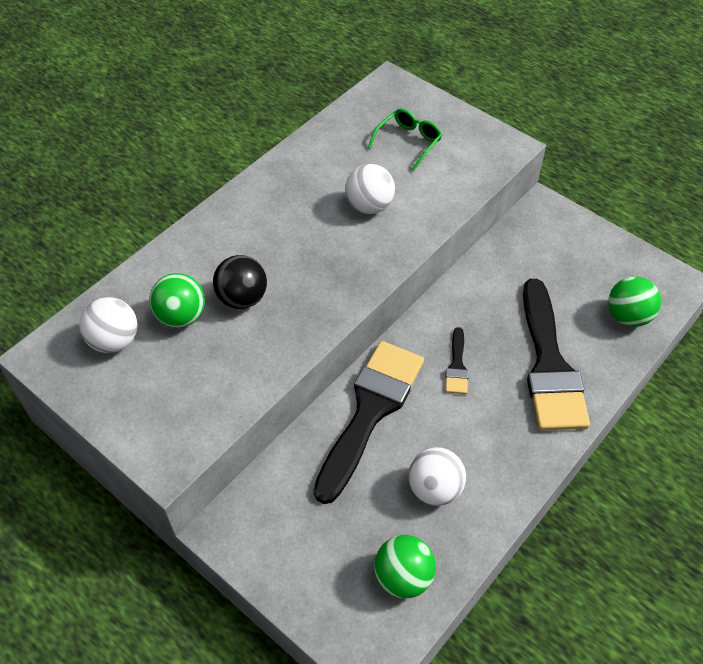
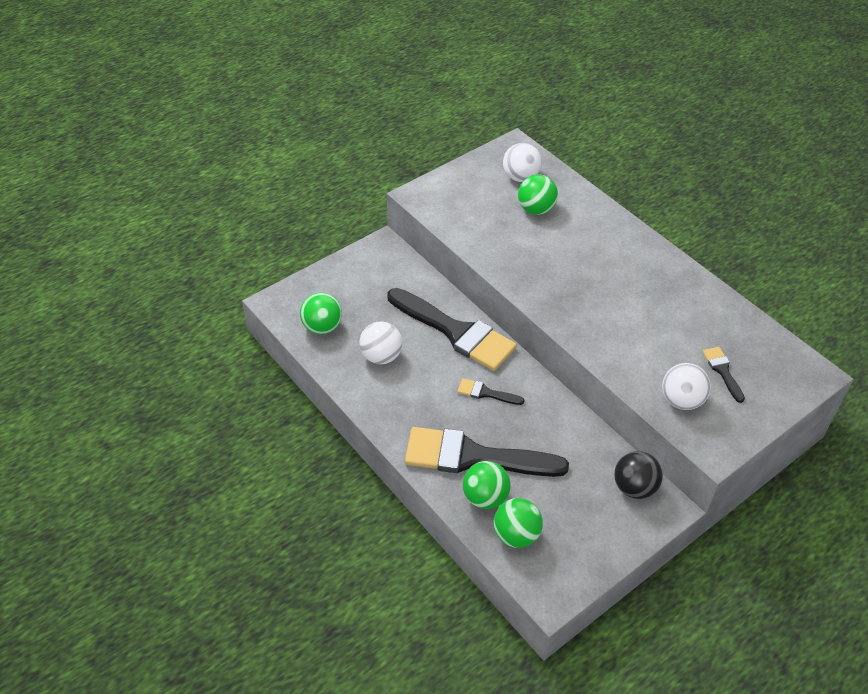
camera: 100 degrees right, 5 degrees down
(242, 298) = (547, 241): black ball -> black ball (634, 487)
(369, 206) = (638, 329): white ball -> white ball (681, 400)
(409, 142) = (723, 371): green glasses -> black brush
(596, 348) = (485, 497): none -> green ball

